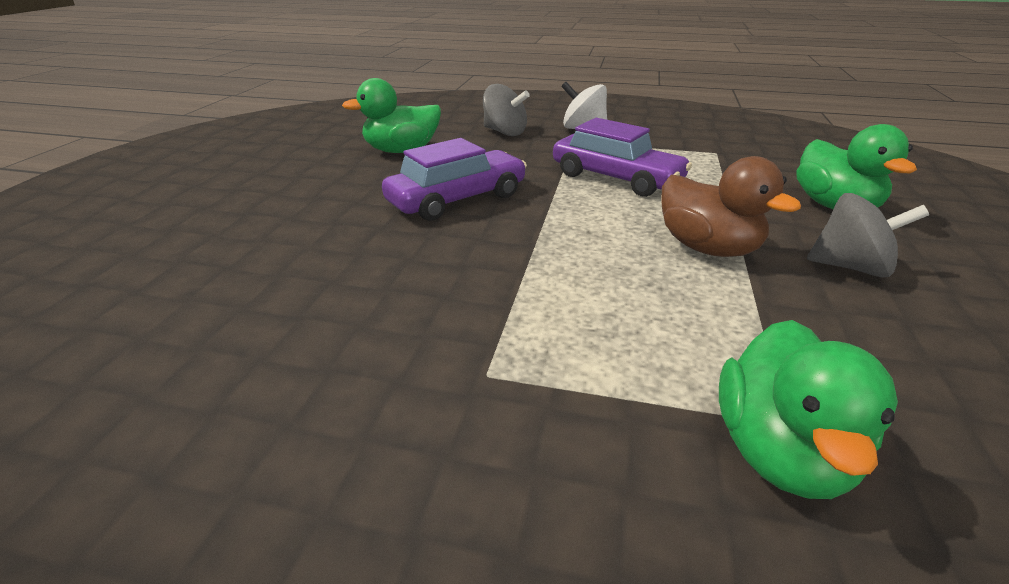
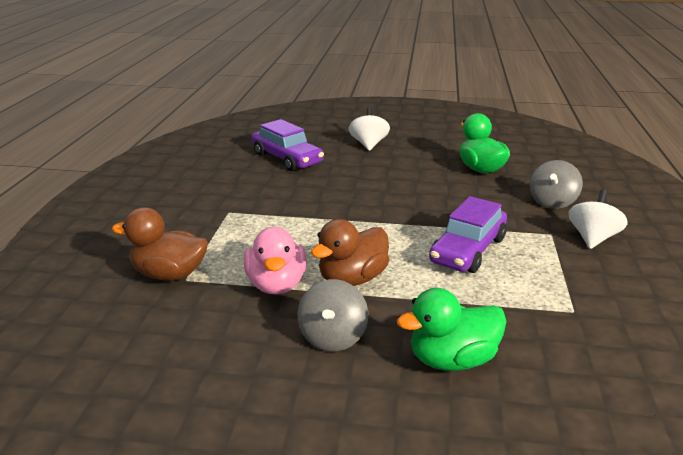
camera: 85 degrees right, 5 degrees down
(249, 211) = (368, 144): none -> white spinning top
(457, 199) = (403, 193): purple car -> purple car (287, 159)
(751, 309) = (276, 284): none -> pink duck
(780, 452) = (169, 274): green duck -> brown duck

